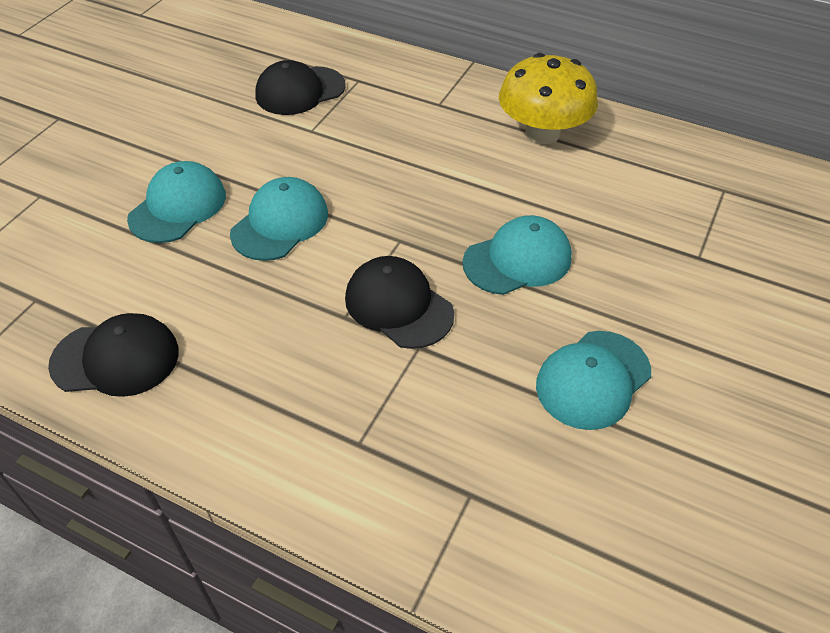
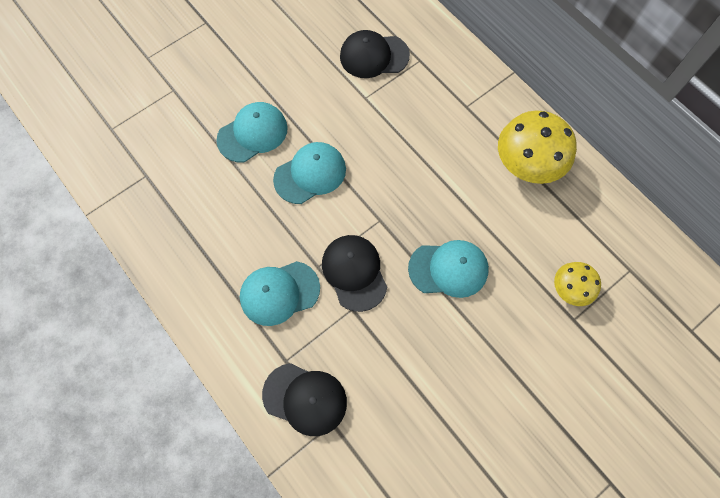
camera: 25 degrees right, 20 degrees up
(116, 358) = (175, 240): black cap -> black cap (305, 399)
(593, 379) = (446, 381): turquoise cap -> turquoise cap (279, 293)
(673, 229) = (570, 289): none -> yellow mushroom

